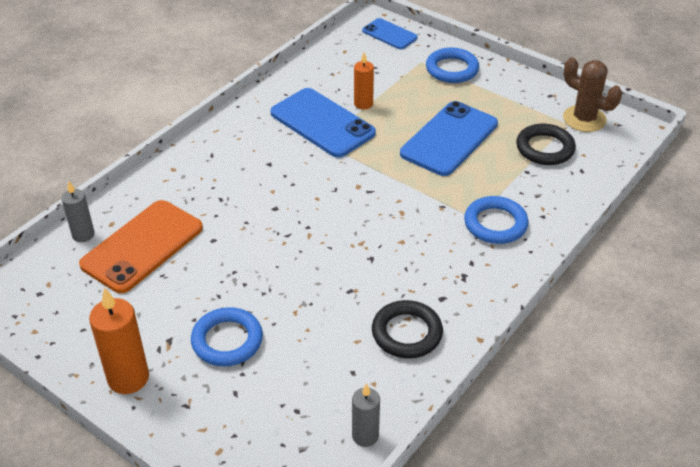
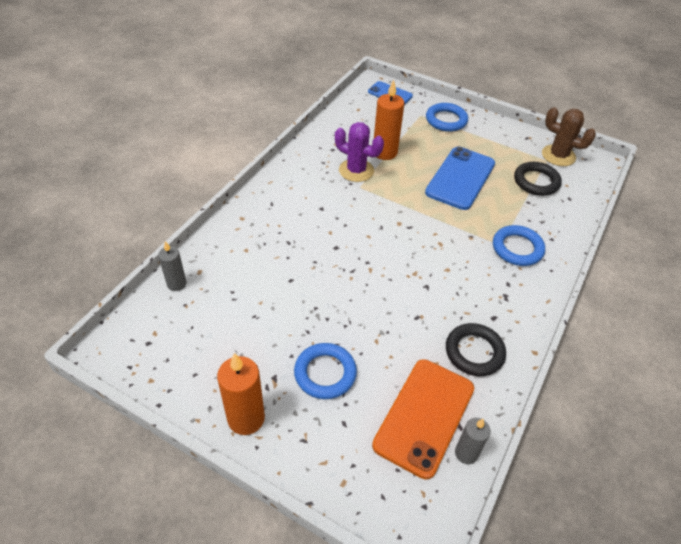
camera: 10 degrees left, 5 degrees up
(142, 246) = (231, 291): orange phone -> orange phone (424, 416)
(322, 123) = (356, 170): blue phone -> purple cactus
(363, 104) = (384, 152): orange candle -> orange candle, size x1.62

